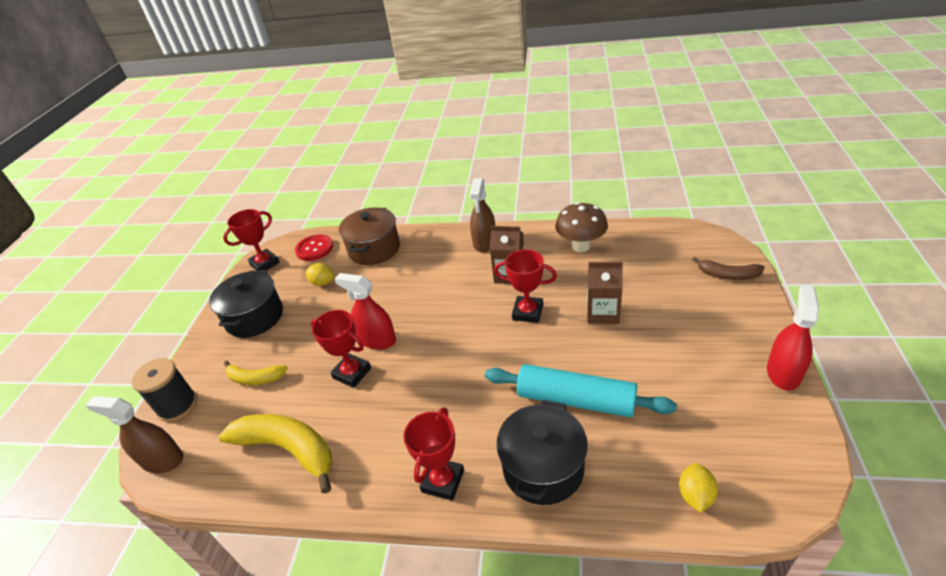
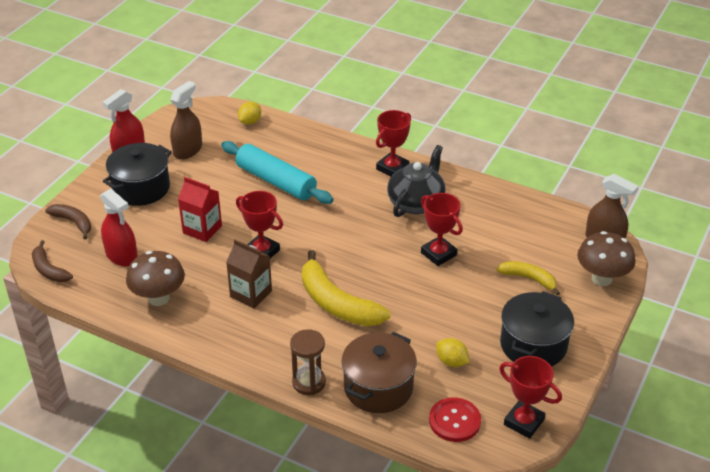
camera: 165 degrees left, 0 degrees up
(177, 406) = (601, 279): black spool -> brown mushroom
(265, 263) = (524, 422): red trophy -> red trophy turned 60 degrees clockwise
(288, 449) = (499, 217): yellow banana -> yellow banana (336, 303)
(377, 340) = (408, 275): red spray bottle -> red spray bottle (121, 256)
(393, 433) = (416, 202): none -> black teapot
(425, 236) = (309, 382): none -> brown hourglass
(484, 242) = (248, 343): brown spray bottle -> brown spray bottle (188, 150)
(543, 468) = (325, 156): black pot -> black pot (141, 188)
(602, 313) = (202, 229): brown carton -> red carton
(692, 234) = (49, 270): none -> brown banana

